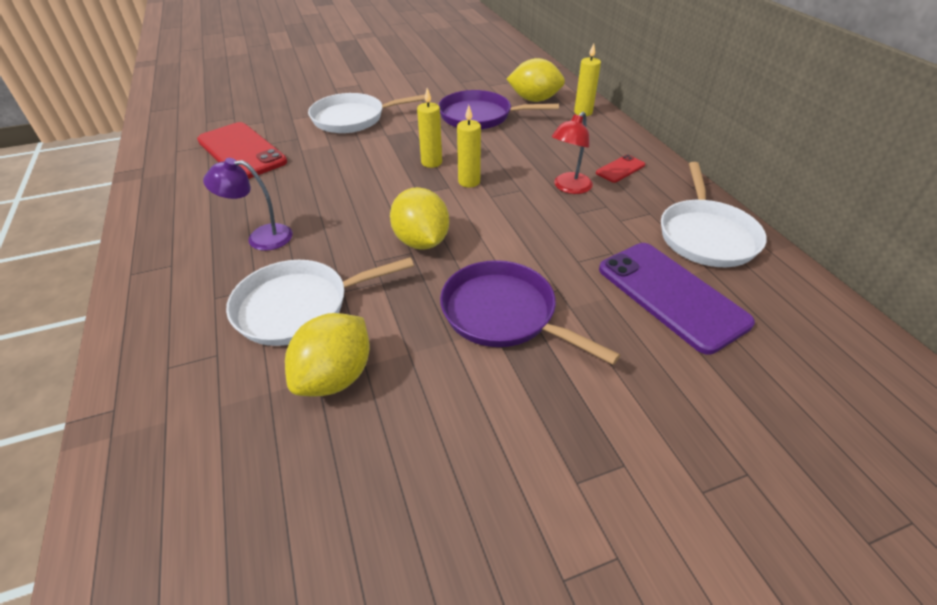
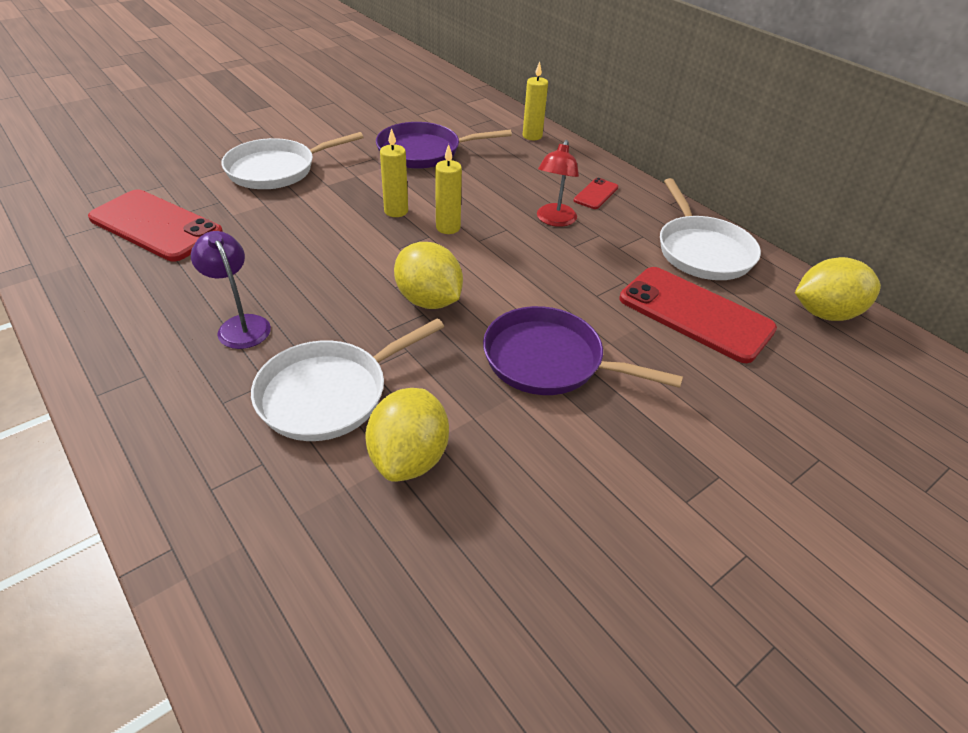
camera: 20 degrees left, 0 degrees up
(261, 237) = (240, 325): purple lamp -> purple lamp turned 75 degrees clockwise
(534, 100) = (475, 127): yellow lemon -> yellow lemon (825, 313)
(671, 295) = (695, 314): purple phone -> red phone

